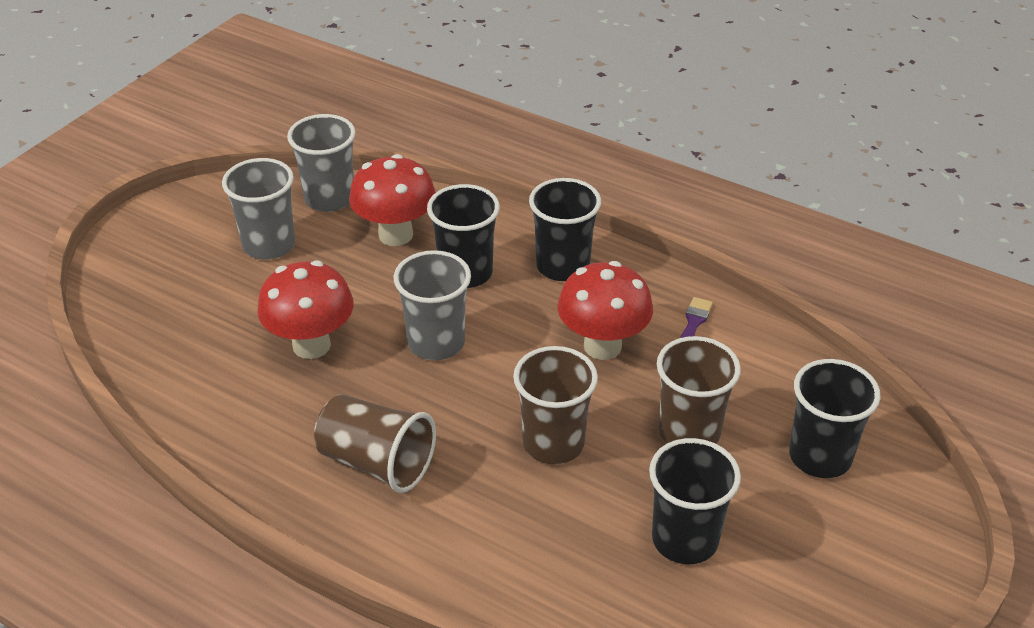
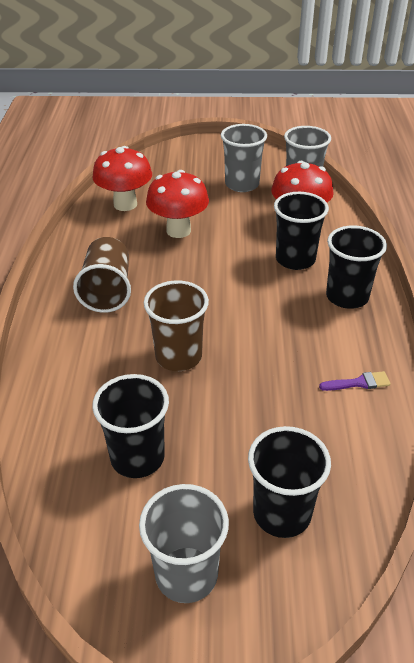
camera: 60 degrees right, 0 degrees up
(436, 343) = (223, 273): grey cup -> grey cup (186, 574)
(602, 346) = (288, 345): red mushroom -> red mushroom (125, 204)
(689, 433) = (243, 422): brown cup -> none

